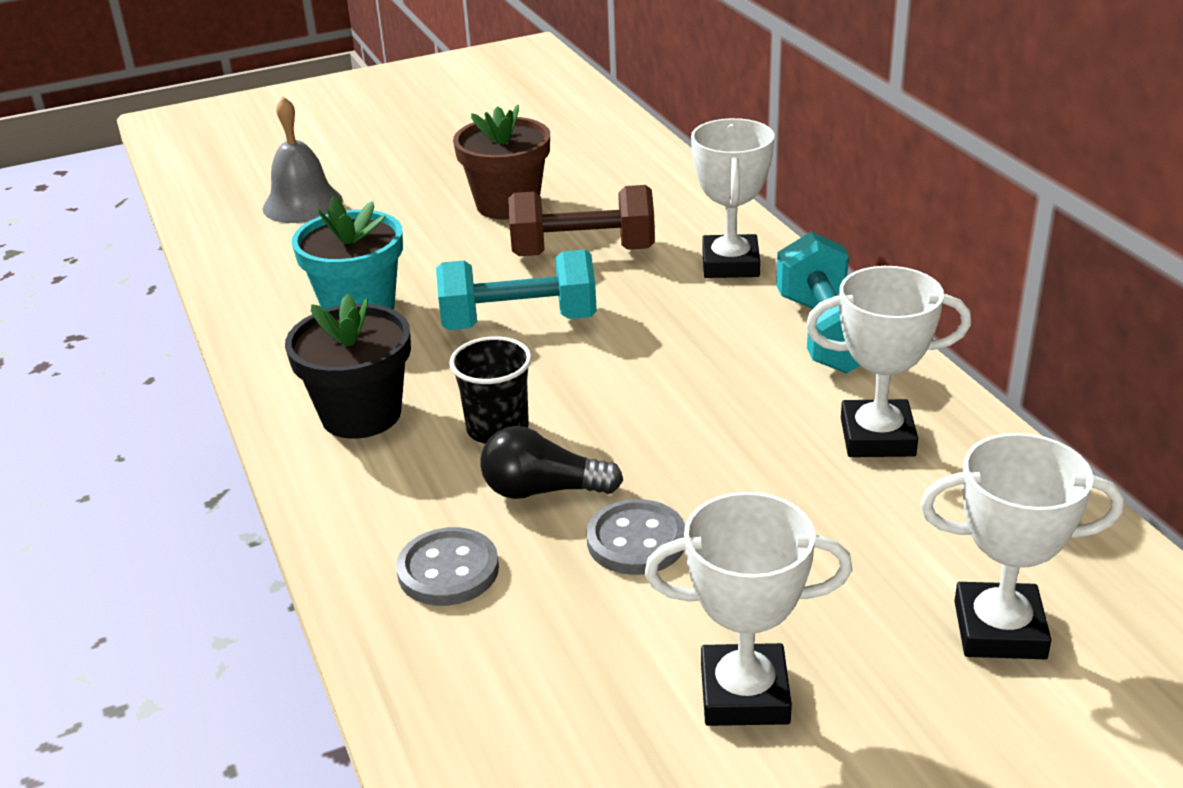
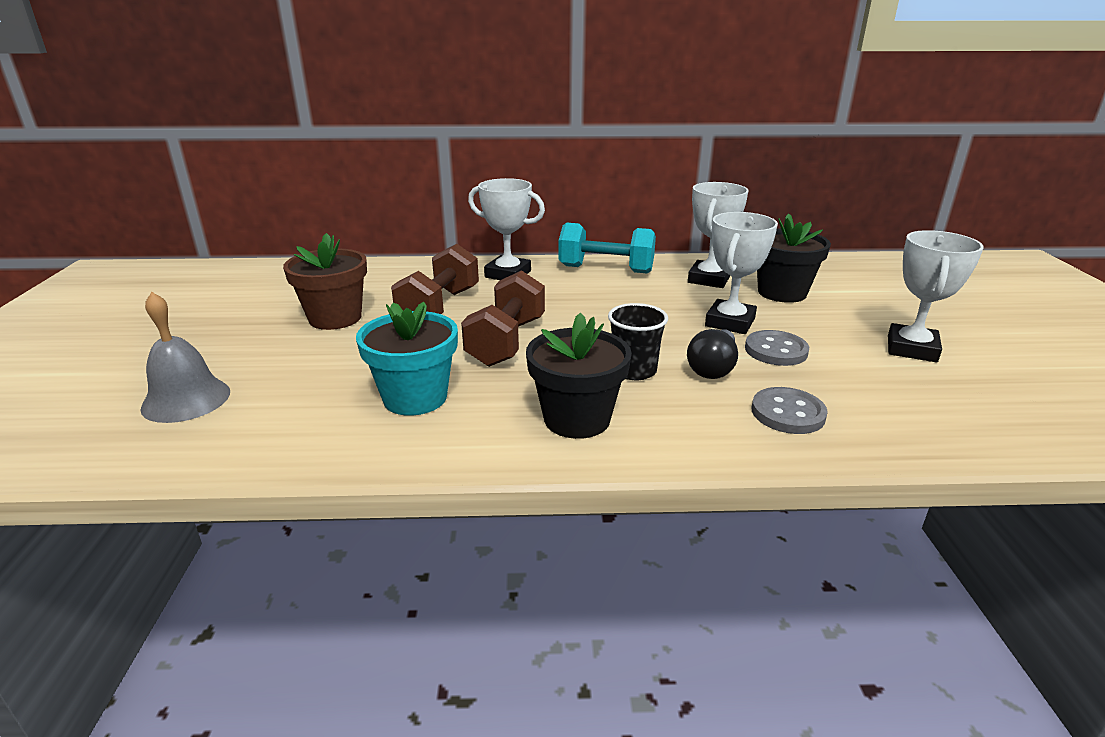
camera: 70 degrees left, 5 degrees down
(519, 322) = (506, 342): turquoise dumbbell -> brown dumbbell
(886, 524) = (782, 293): none -> black flower pot
(999, 630) = (866, 290): white trophy -> white trophy (730, 322)

